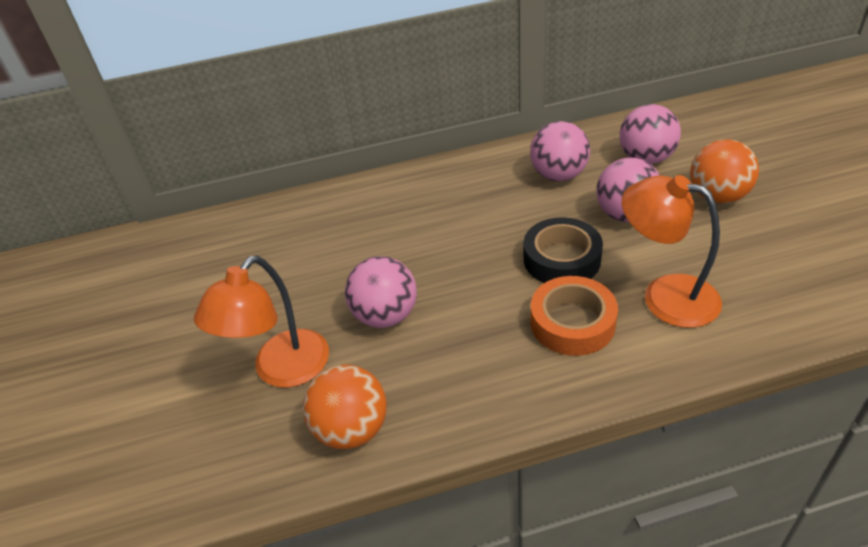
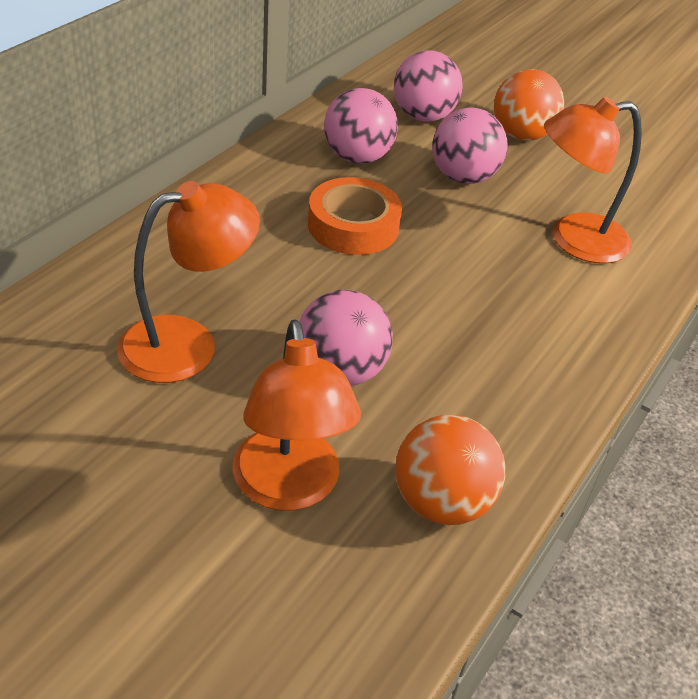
camera: 50 degrees left, 0 degrees up
(322, 259) = (187, 343): none -> orange lamp
(562, 259) = (452, 241): black tape -> none
(572, 322) = (527, 296): orange tape -> orange tape (353, 226)

